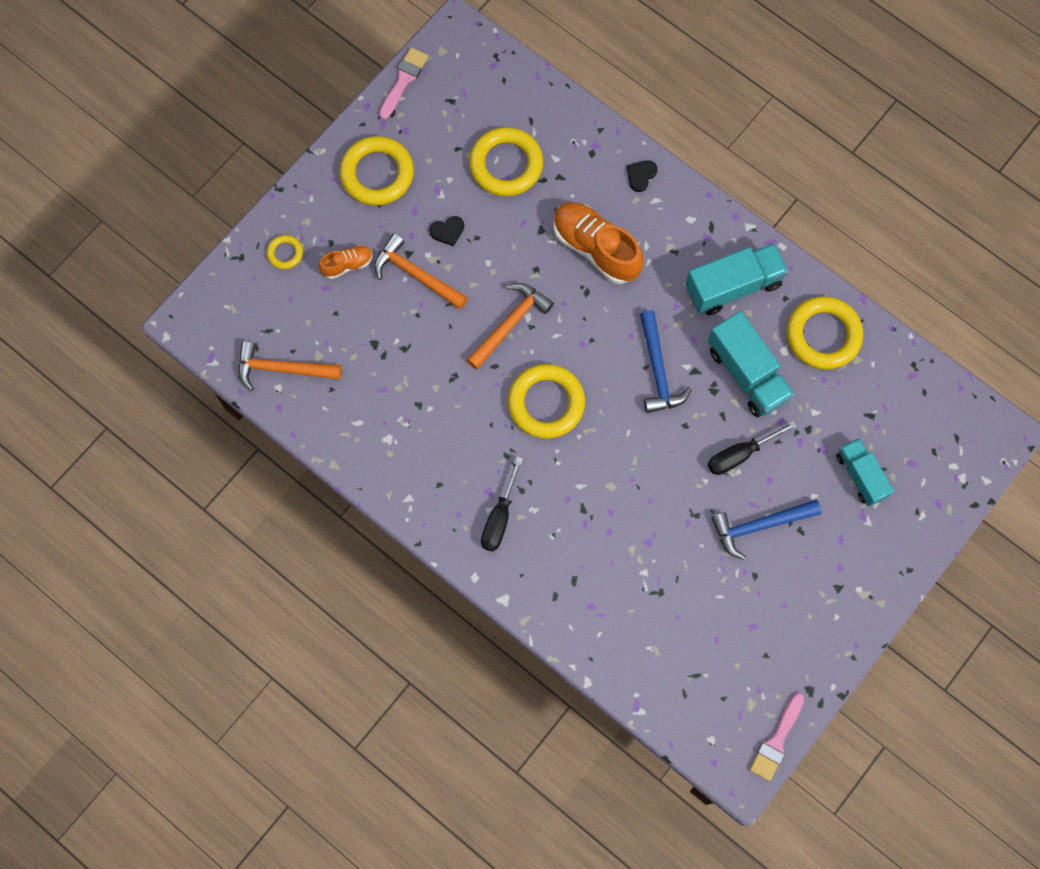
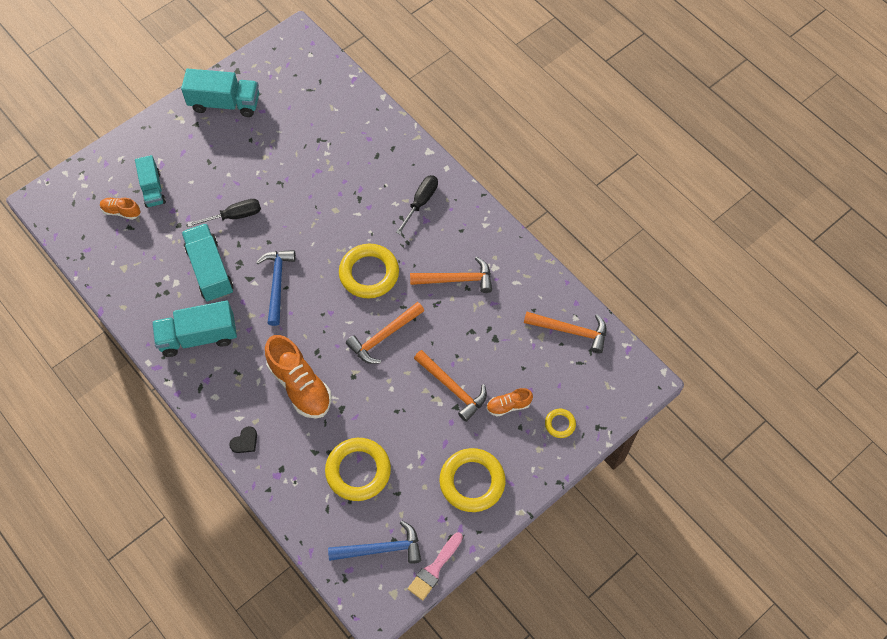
camera: 170 degrees left, 10 degrees down
(433, 413) = (456, 280): none -> orange hammer
(447, 231) = (420, 420): black heart -> none
(759, 525) = (236, 169): blue hammer -> blue hammer (381, 549)
(776, 741) = (268, 48): pink brush -> none
(809, 630) = (225, 103): none -> turquoise truck
(823, 335) = (142, 289): yellow ring -> none
(889, 435) = (121, 212): none -> orange shoe

